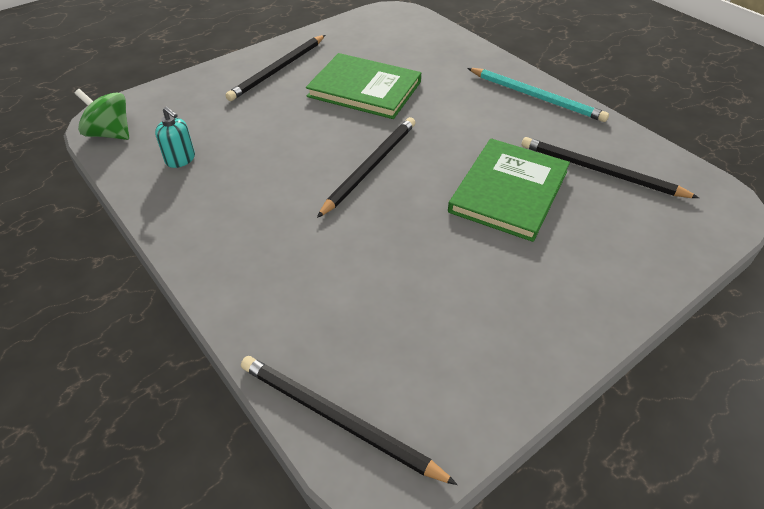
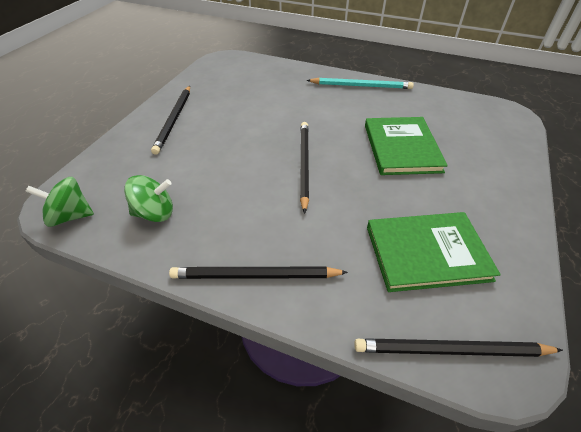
camera: 30 degrees left, 0 degrees up
(180, 159) = (155, 213): turquoise soap dispenser -> green spinning top
(364, 89) = (250, 114): green book -> green book (427, 253)
(600, 171) = (437, 117): black pencil -> black pencil (255, 275)

